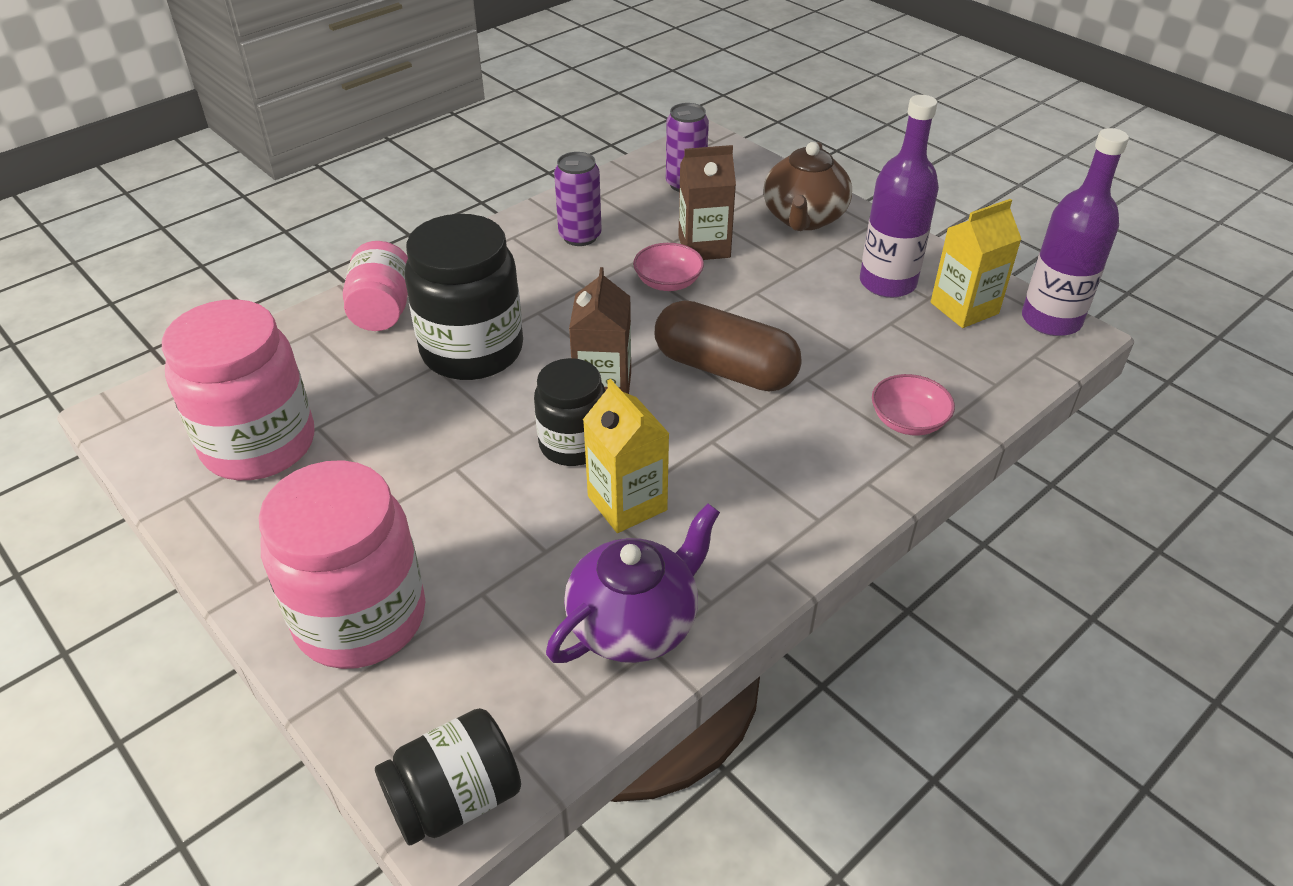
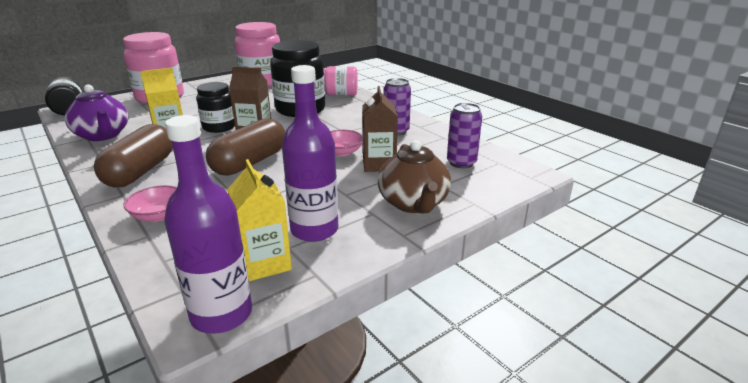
camera: 95 degrees right, 15 degrees down
(787, 490) = (141, 171): none -> brown capsule
(804, 218) = (413, 203): brown teapot -> brown teapot turned 120 degrees counterclockwise

